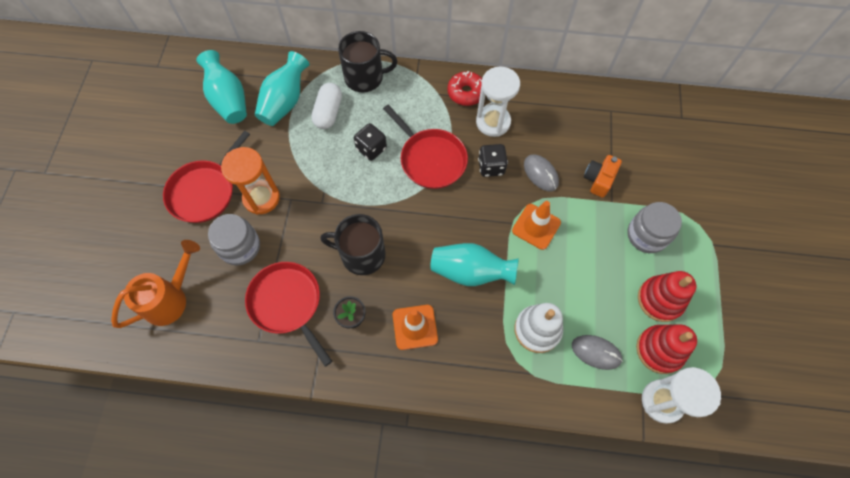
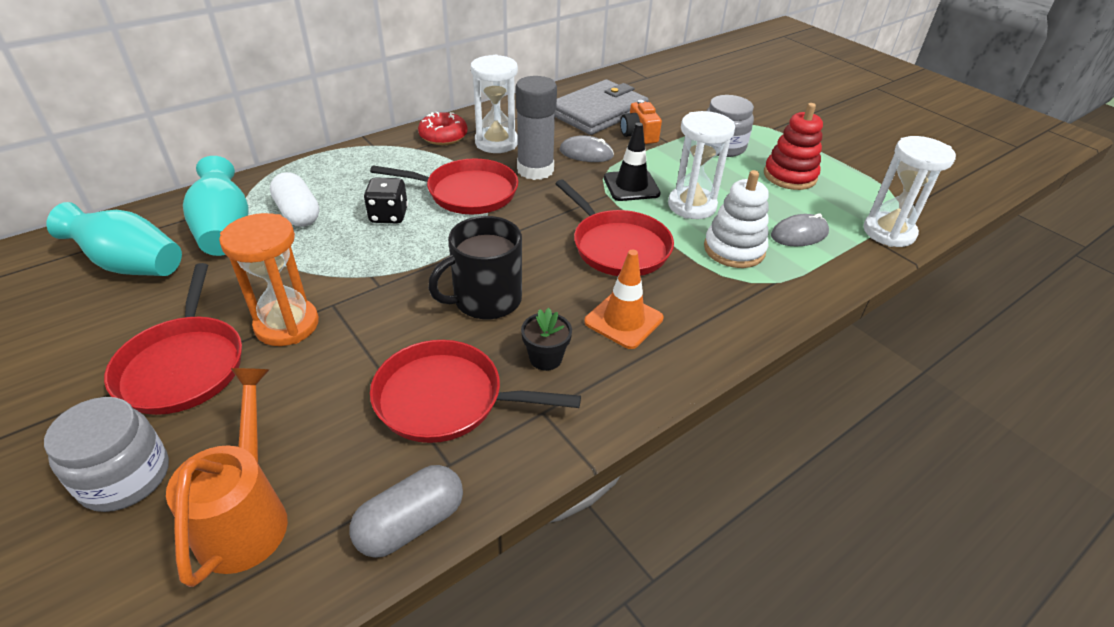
camera: 45 degrees left, 25 degrees down
(220, 357) = (411, 524): none -> grey capsule
(240, 247) = (307, 387): grey jar -> grey jar (125, 477)
(365, 77) = (314, 171): black mug -> none
(470, 272) = (618, 247): turquoise vase -> red pan
(491, 167) = (535, 170): black dice -> grey glue stick
(536, 226) = (631, 186): orange traffic cone -> black traffic cone
(555, 274) = (692, 206): none -> white hourglass
(596, 135) = (598, 112): none -> grey wallet
(659, 350) = (837, 204): red stacking toy -> none

